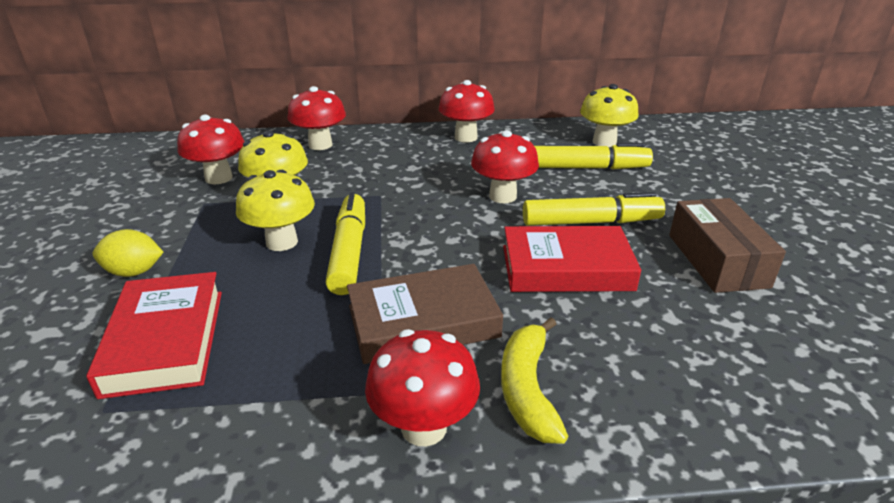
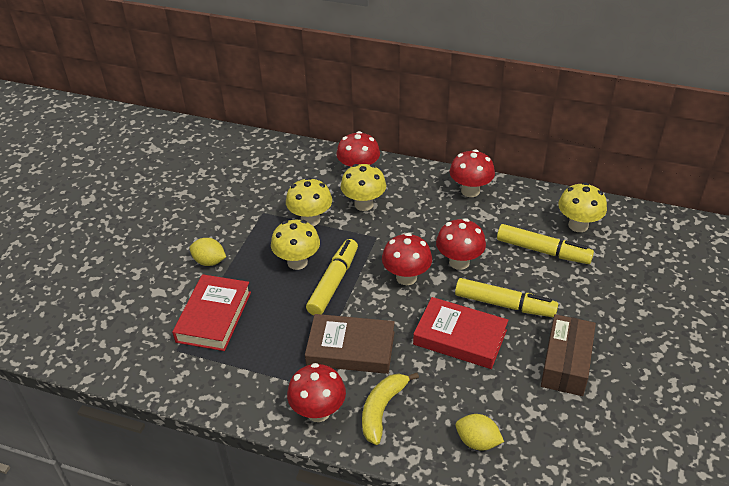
camera: 25 degrees right, 10 degrees up
(219, 178) = (279, 190): red mushroom -> red mushroom (406, 277)
(344, 170) = (364, 204): none -> yellow mushroom
(701, 386) = (477, 441): none -> yellow lemon

